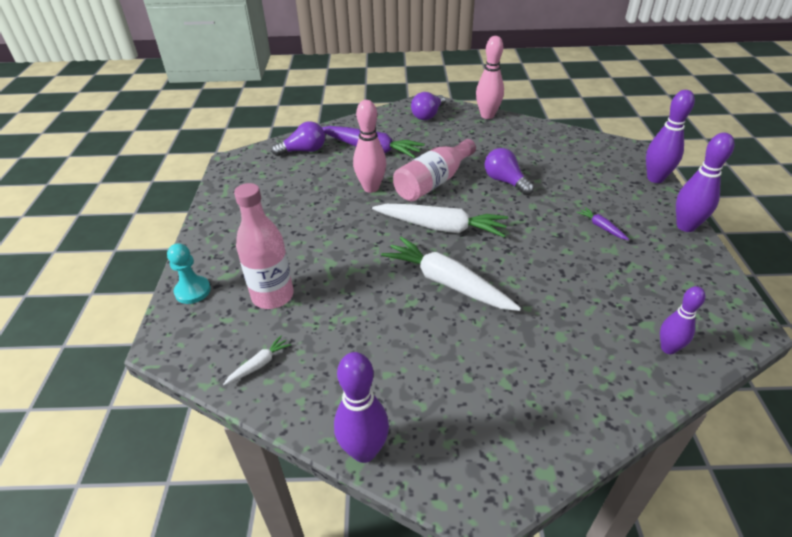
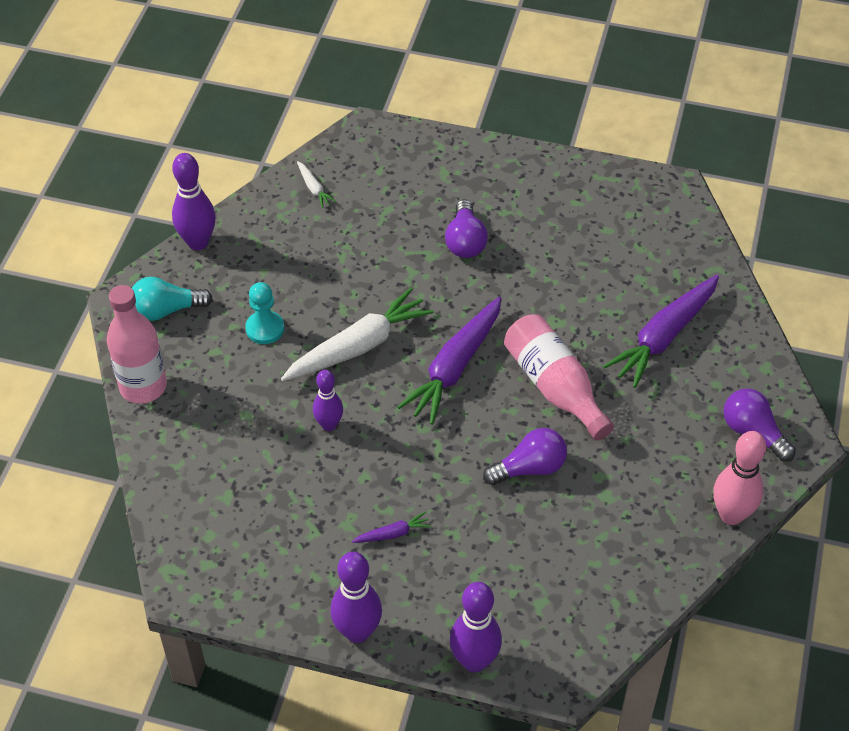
camera: 105 degrees right, 10 degrees up
(193, 291) = (429, 147): turquoise pawn -> turquoise pawn (265, 329)
(272, 296) = (398, 205): pink bottle -> pink bottle (143, 386)
(304, 151) = (681, 262): purple light bulb -> purple light bulb (465, 241)
(371, 188) = (563, 318): pink bowling pin -> none
(441, 227) = (454, 368): white carrot -> purple carrot
(474, 447) = (166, 310): none -> turquoise light bulb
(668, 348) = (191, 497): purple bowling pin -> purple bowling pin (329, 425)

